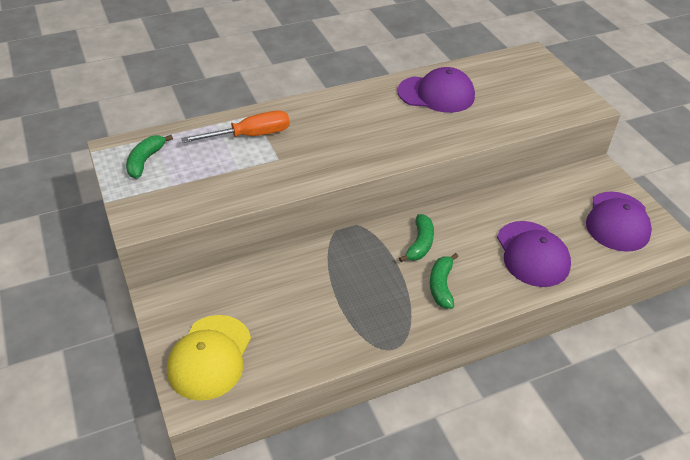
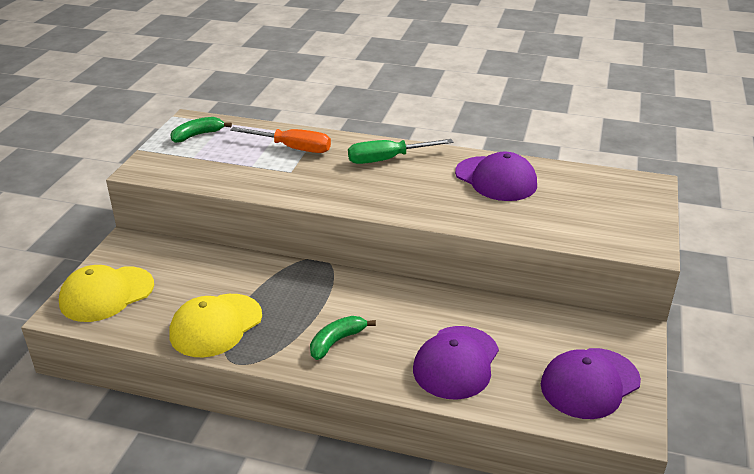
camera: 40 degrees right, 10 degrees down
(339, 327) = (216, 325): none -> yellow cap
(340, 112) = (387, 159): none -> green screwdriver
(420, 244) = (362, 302): green banana -> none

